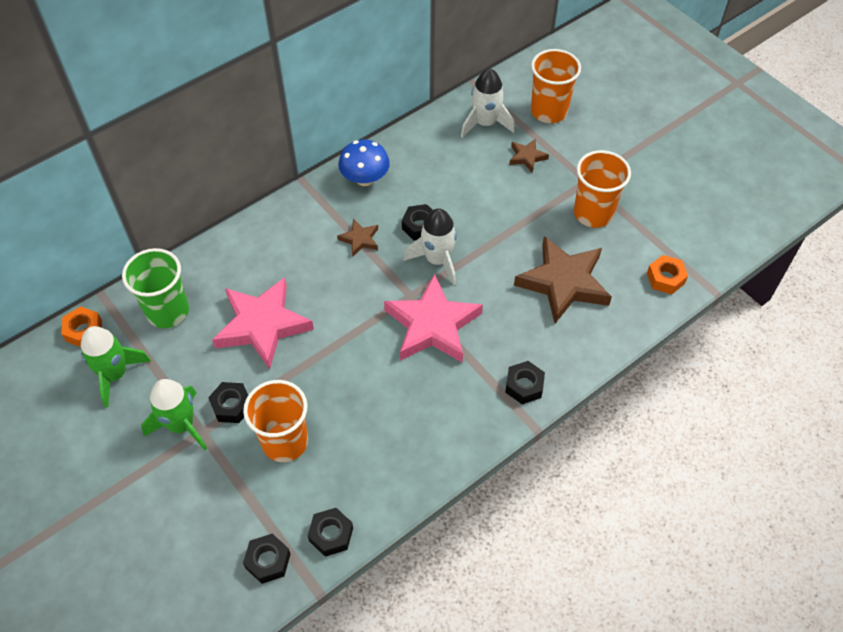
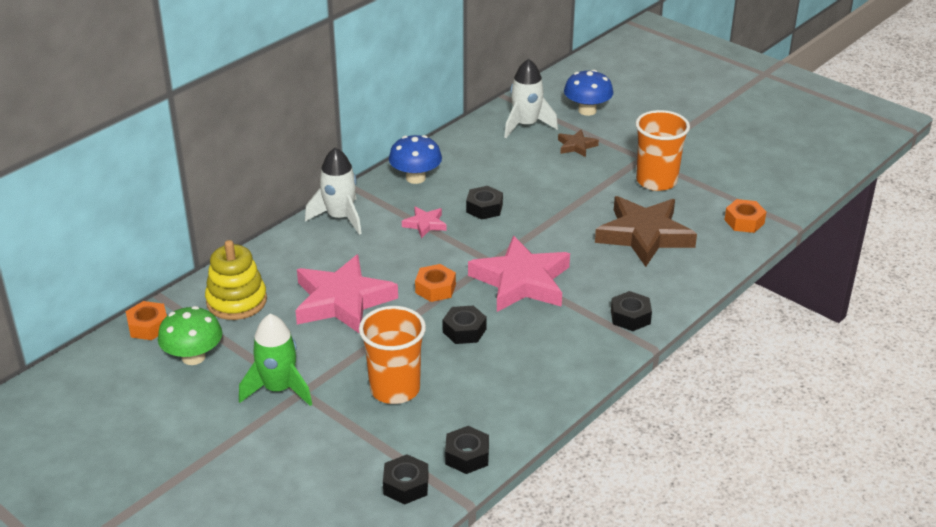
camera: 10 degrees left, 20 degrees down
(115, 374) = (193, 357): green rocket -> green mushroom
(168, 311) = (236, 301): green cup -> yellow stacking toy
(231, 406) = (328, 367): black nut -> black nut (464, 330)
(350, 322) = (435, 288): none -> orange nut
(360, 239) = (425, 224): brown star -> pink star
(437, 260) = (510, 232): white rocket -> white rocket (340, 217)
(549, 111) = (587, 110): orange cup -> blue mushroom

